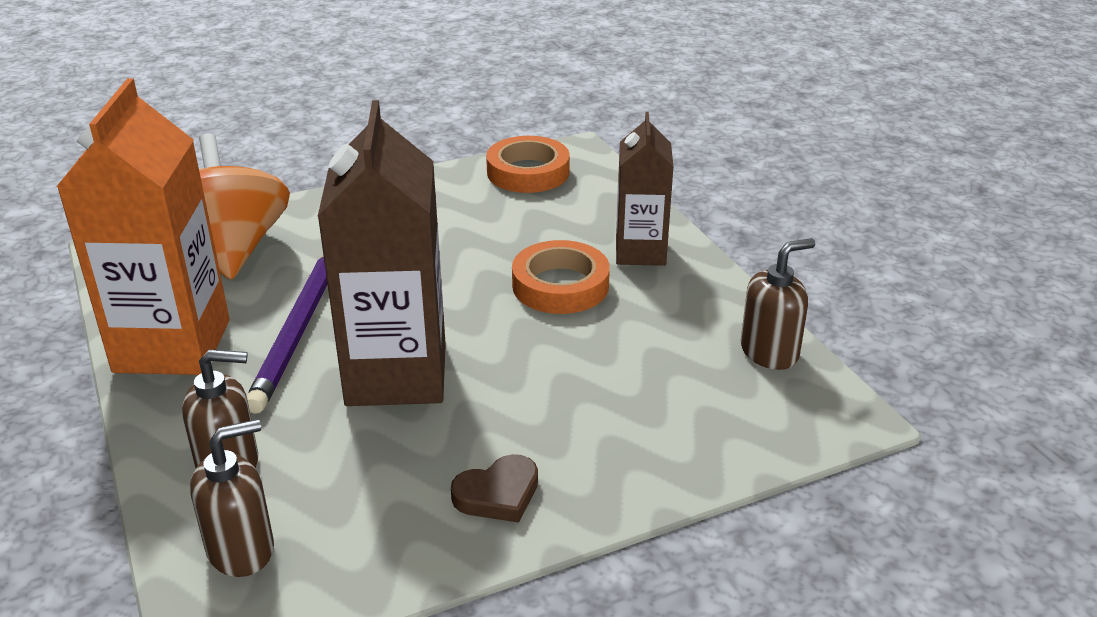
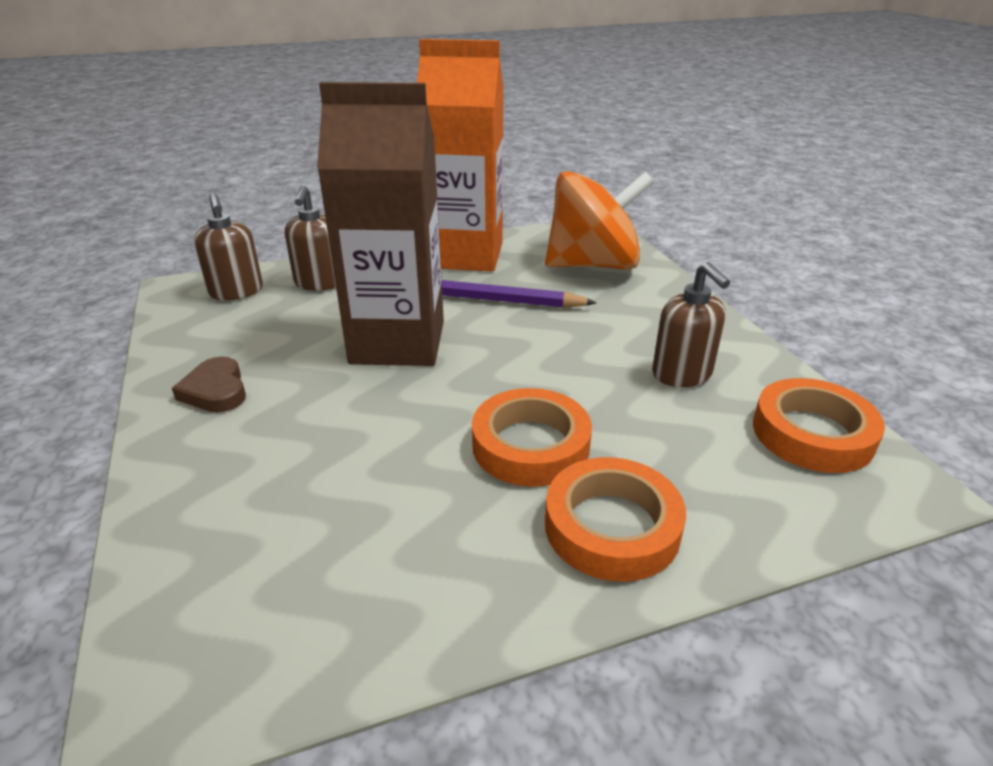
camera: 95 degrees right, 0 degrees up
(640, 252) = (612, 526): brown carton -> orange tape
(769, 352) = (337, 640): brown soap dispenser -> brown soap dispenser (682, 374)

